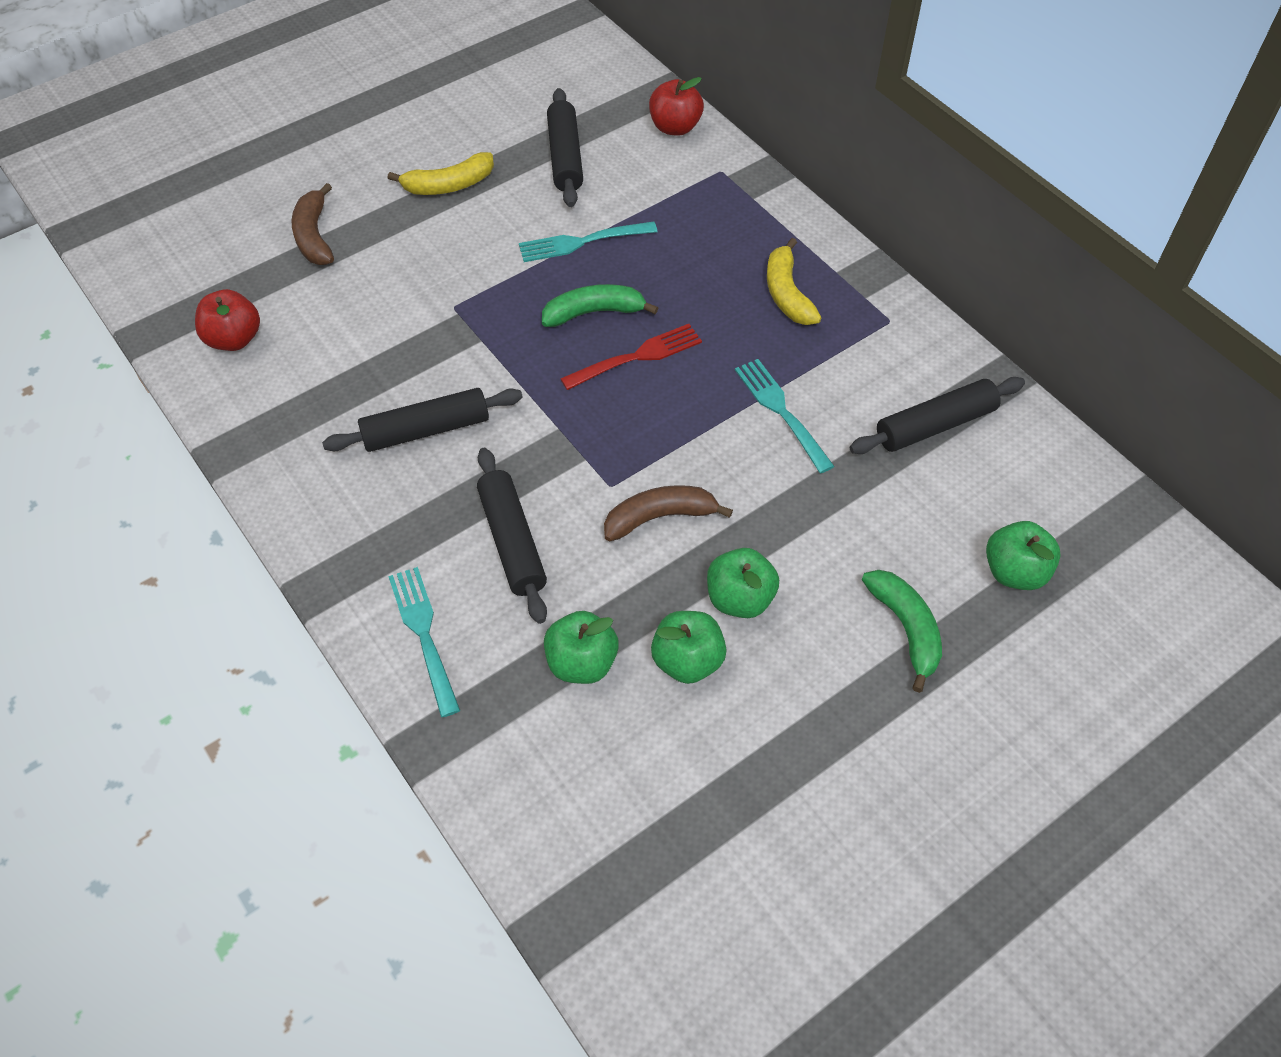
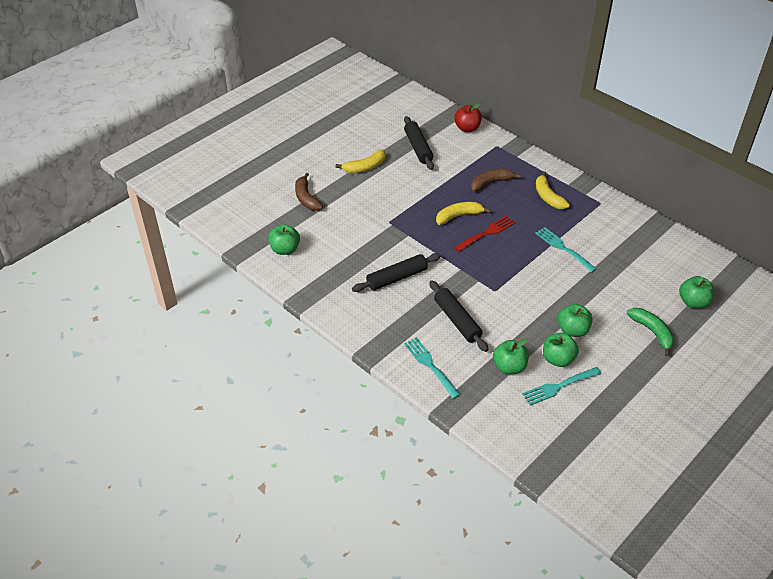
camera: 10 degrees left, 10 degrees down
(234, 339) = (285, 249): red apple -> green apple
(583, 241) = (441, 185): turquoise fork -> turquoise fork (559, 386)
(594, 312) = (458, 216): green banana -> yellow banana
(659, 517) = (523, 301): brown banana -> brown banana (491, 183)
(935, 425) = (636, 245): black rolling pin -> none

